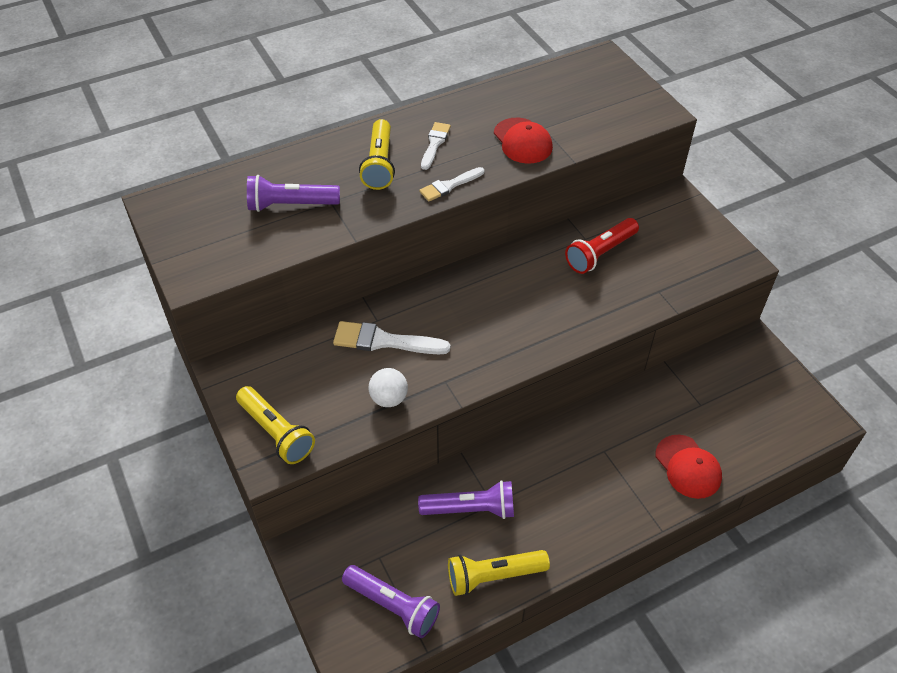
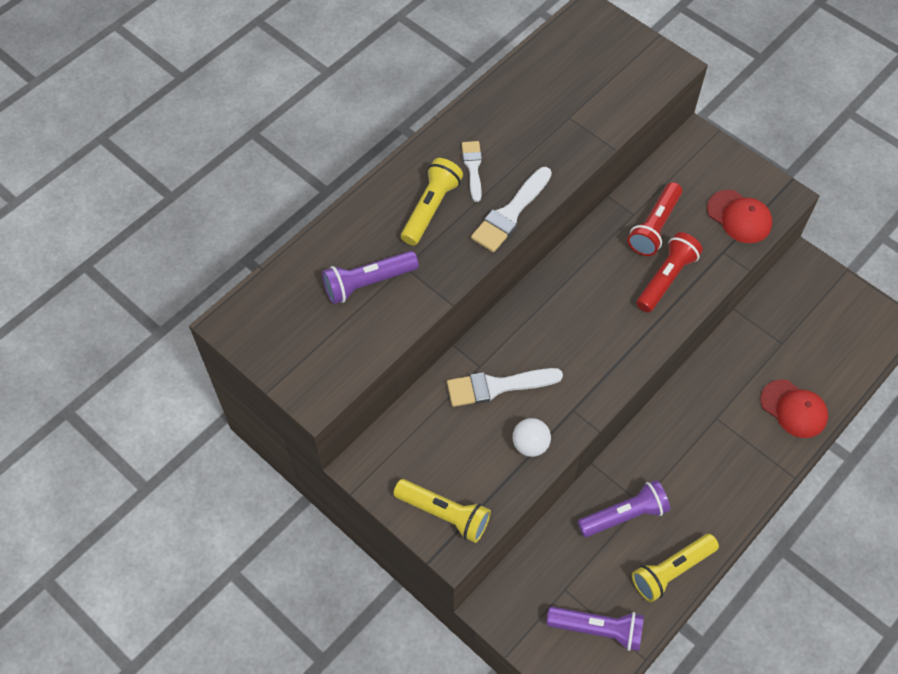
camera: 20 degrees left, 10 degrees up
(379, 164) = (431, 208): yellow flashlight -> yellow flashlight turned 135 degrees counterclockwise
(449, 185) = (510, 213): white brush -> white brush, size x1.57
(522, 141) = (556, 139): red cap -> red cap (739, 217)
(591, 298) = (666, 278): none -> red flashlight

